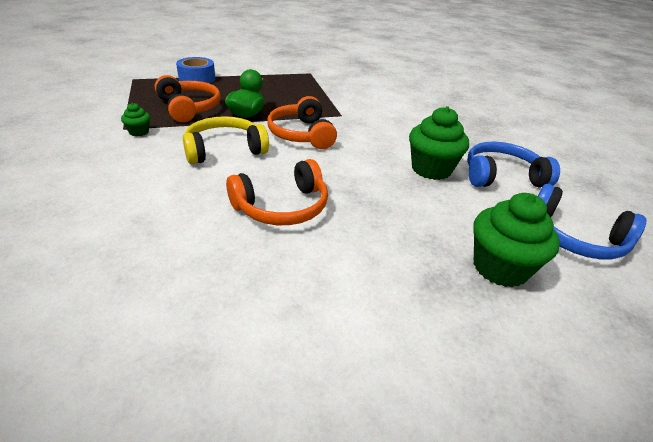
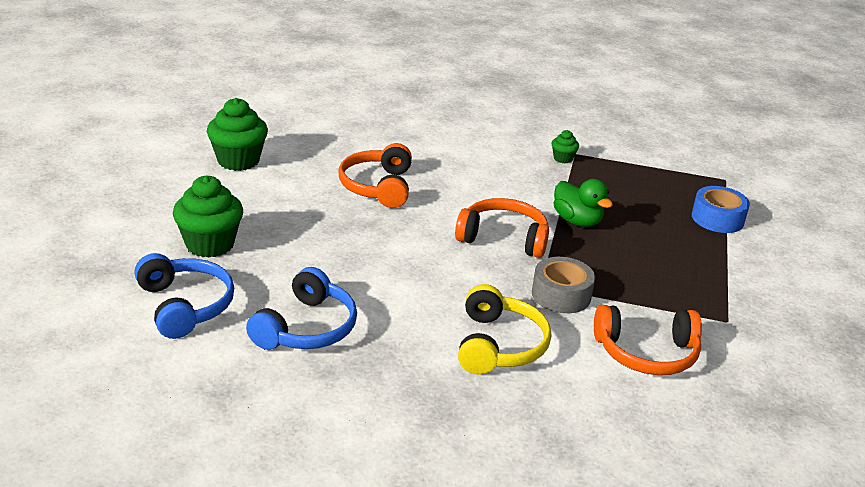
camera: 120 degrees right, 5 degrees down
(189, 108) = (614, 193): orange headphones -> orange headphones (646, 353)
(224, 150) = (497, 188): yellow headphones -> yellow headphones (499, 345)
(343, 109) = (561, 295): none -> grey tape
(431, 169) = (363, 287): green cupcake -> green cupcake (238, 160)
(575, 237) = (185, 306): blue headphones -> blue headphones turned 90 degrees clockwise

